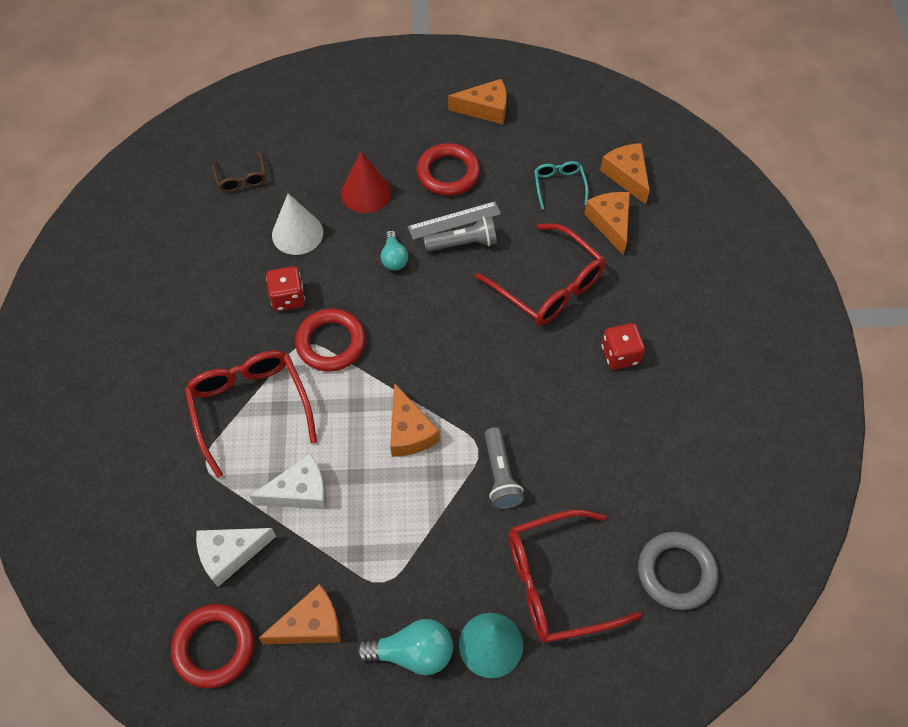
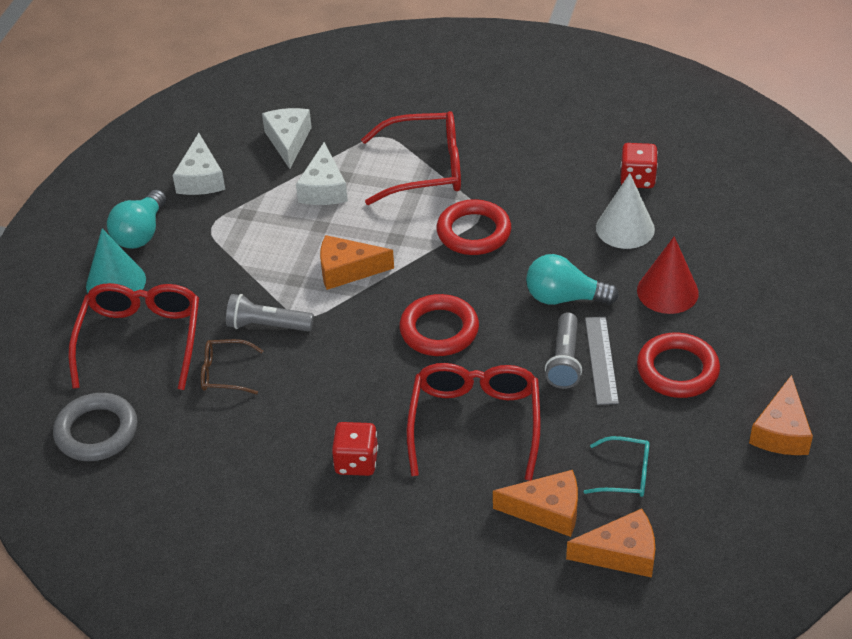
camera: 110 degrees right, 15 degrees down
(214, 647) = (216, 124): red ring -> red ring (439, 330)
(242, 178) = (717, 196): brown glasses -> brown glasses (224, 373)
(288, 298) = (542, 210): red dice -> red dice (637, 179)
(311, 624) = (201, 178): orange cheese -> white cheese
(394, 258) = (564, 298): turquoise light bulb -> turquoise light bulb, size x1.56
(549, 286) = (475, 423): red glasses -> red glasses turned 120 degrees clockwise

